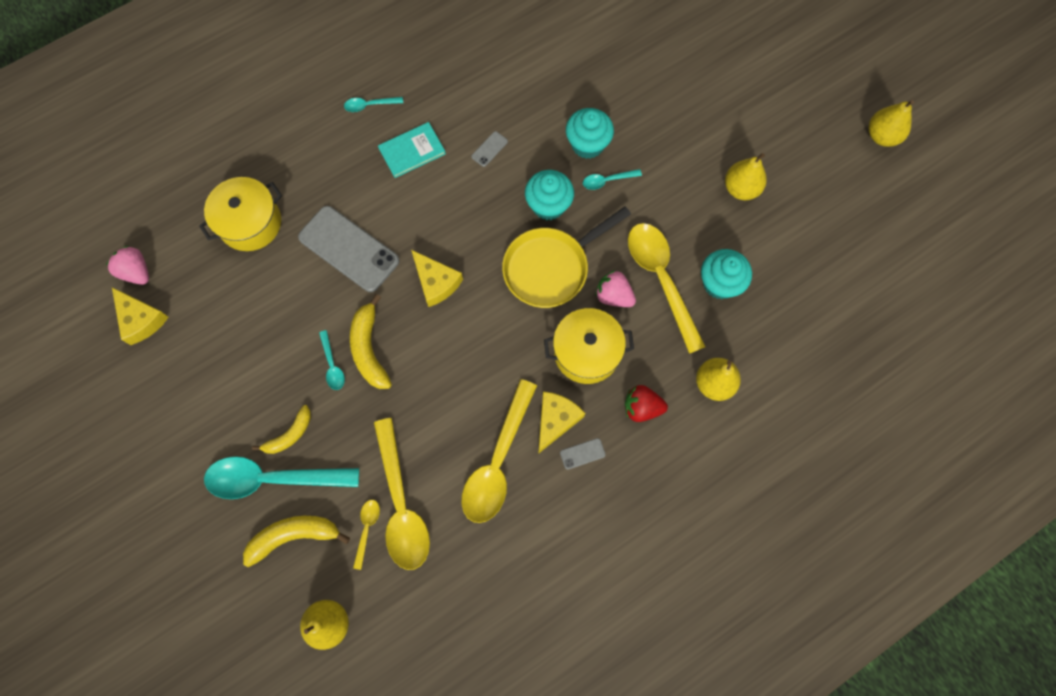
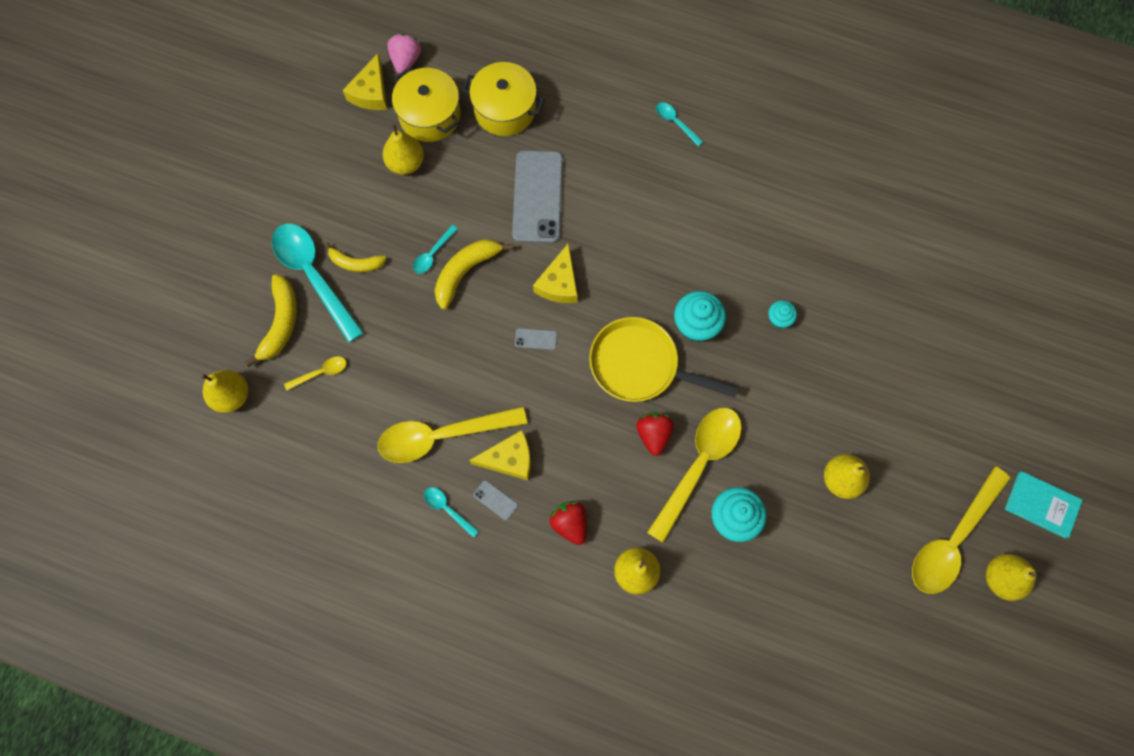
camera: 55 degrees right, 0 degrees up
(232, 333) = (406, 163): none -> yellow pear
(294, 536) = (280, 323): yellow banana -> yellow banana turned 60 degrees clockwise
(401, 504) = (357, 385): yellow spoon -> yellow spoon (952, 539)
(412, 151) = (660, 183): turquoise book -> turquoise book (1041, 504)
(489, 149) = (710, 242): grey phone -> grey phone (536, 339)
(586, 352) = (586, 445): yellow pot -> yellow pot (430, 115)
(587, 144) = (779, 319): turquoise cupcake -> turquoise cupcake, size x0.56
(607, 181) = (757, 358): turquoise spoon -> turquoise spoon (447, 509)
(613, 296) = (653, 434): pink strawberry -> red strawberry

